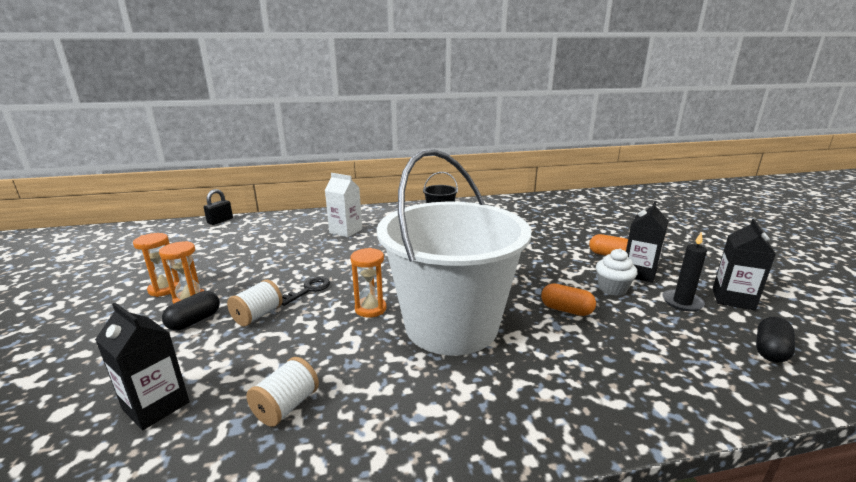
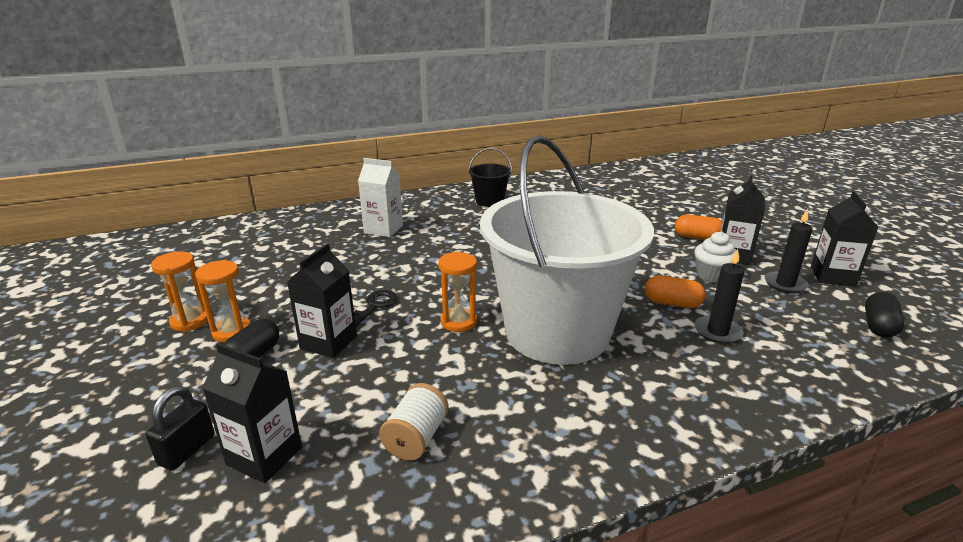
camera: 10 degrees left, 5 degrees up
(220, 221) = (211, 226): black padlock -> black padlock (187, 450)
(258, 315) = (328, 342): white spool -> black carton
(601, 340) = (717, 332): none -> black candle

